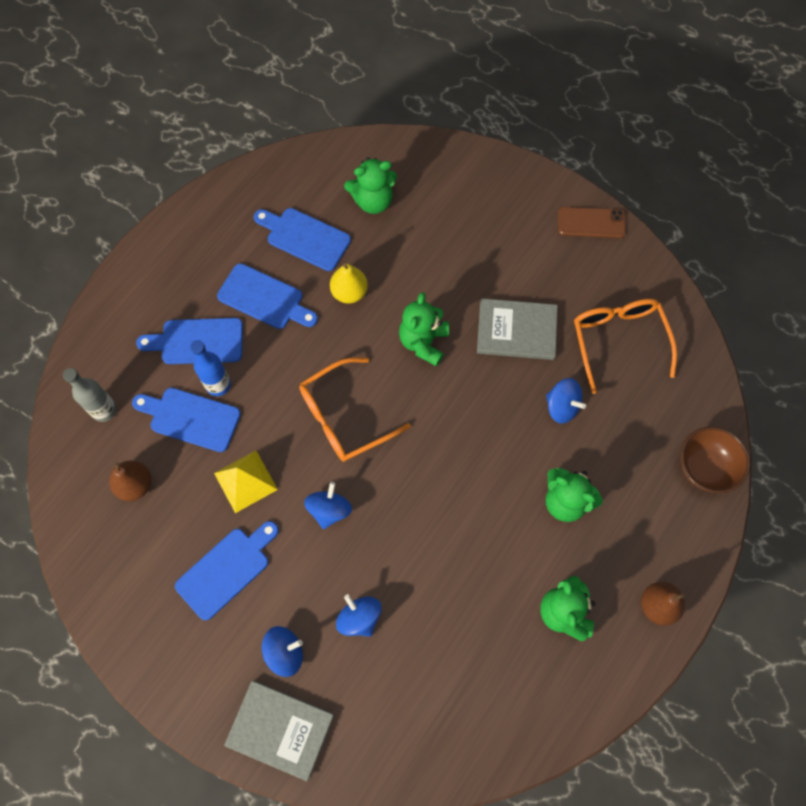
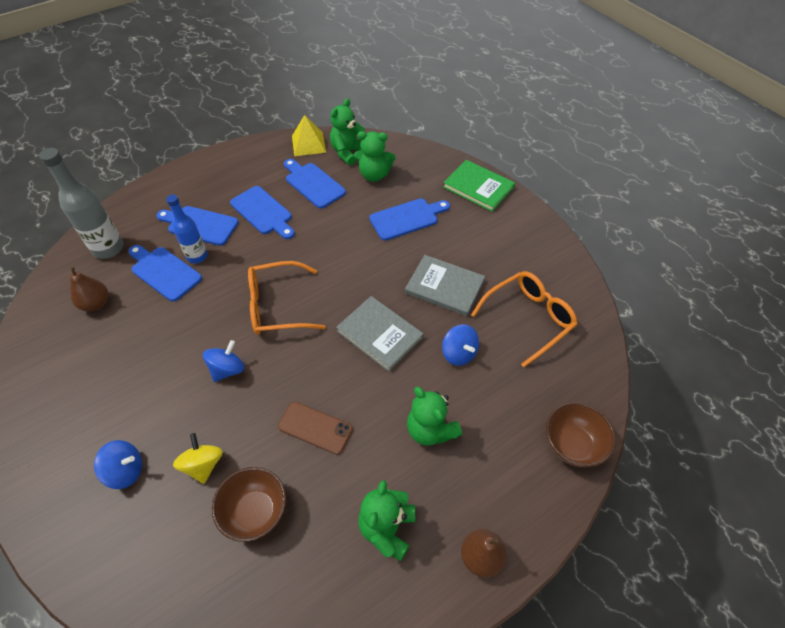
camera: 20 degrees right, 15 degrees down
(104, 410) = (108, 248): grey bottle -> grey bottle, size x1.51
(226, 570) = (122, 387): blue cutting board -> blue cutting board (407, 218)
(246, 481) = (176, 327): yellow pyramid -> yellow pyramid (308, 144)
(280, 729) = (82, 537): grey book -> grey book (379, 334)
(349, 292) = (326, 225): yellow pear -> none
(359, 618) = (203, 465): blue spinning top -> yellow spinning top
(423, 342) = (366, 273): green teddy bear -> green teddy bear (348, 152)
(435, 643) = (255, 512): none -> brown bowl
(503, 180) = (478, 187): none -> green book
(591, 223) = (537, 231): brown phone -> brown phone (315, 428)
(618, 340) = (528, 318): orange glasses -> orange glasses turned 45 degrees clockwise

